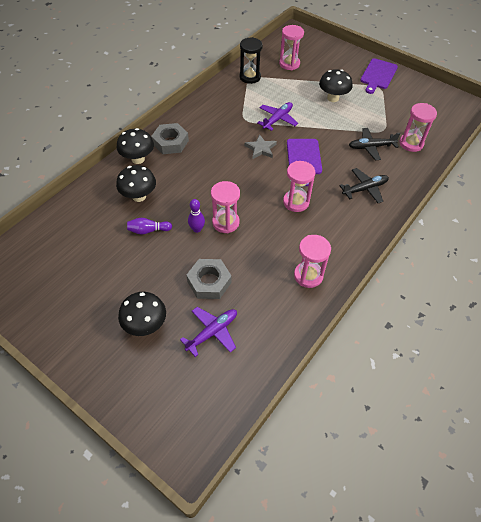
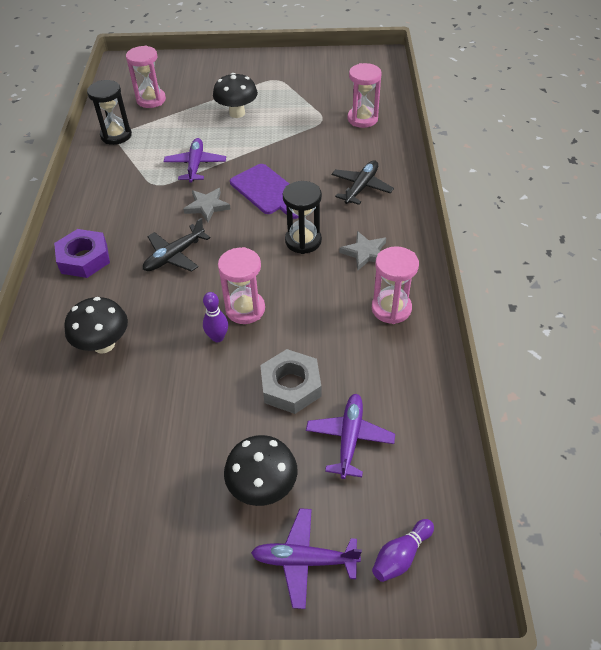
camera: 35 degrees left, 5 degrees down
(130, 376) = (304, 560): none -> purple plane
(138, 159) = (58, 301): black mushroom -> none
(148, 230) = (157, 376): purple bowling pin -> purple bowling pin (401, 556)
(170, 142) = (84, 258): grey nut -> purple nut
(296, 202) = (303, 241): pink hourglass -> black hourglass
(326, 232) = (365, 253): none -> grey star
(371, 147) = (326, 142): black plane -> black plane (174, 256)
(378, 75) = (263, 68): purple cutting board -> none

